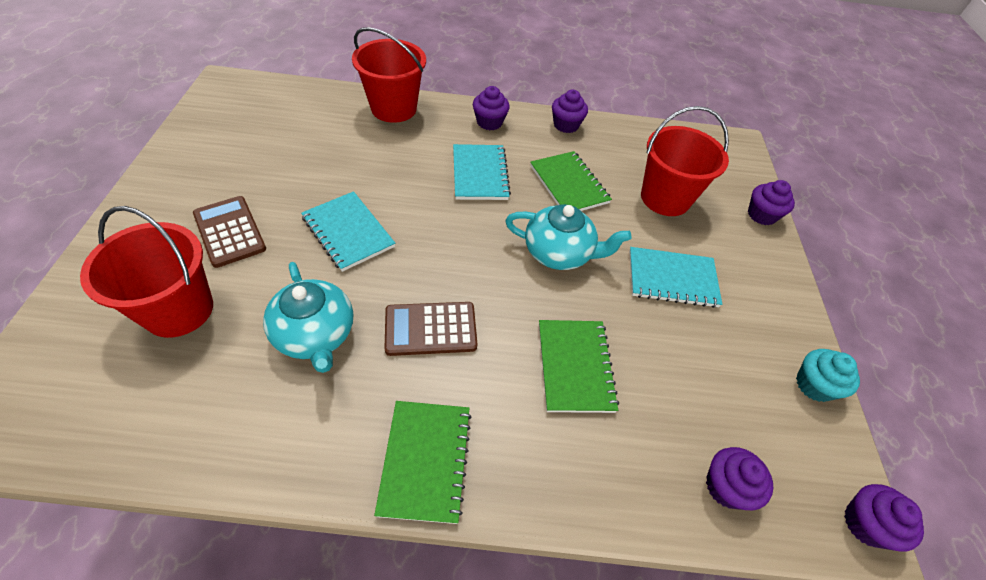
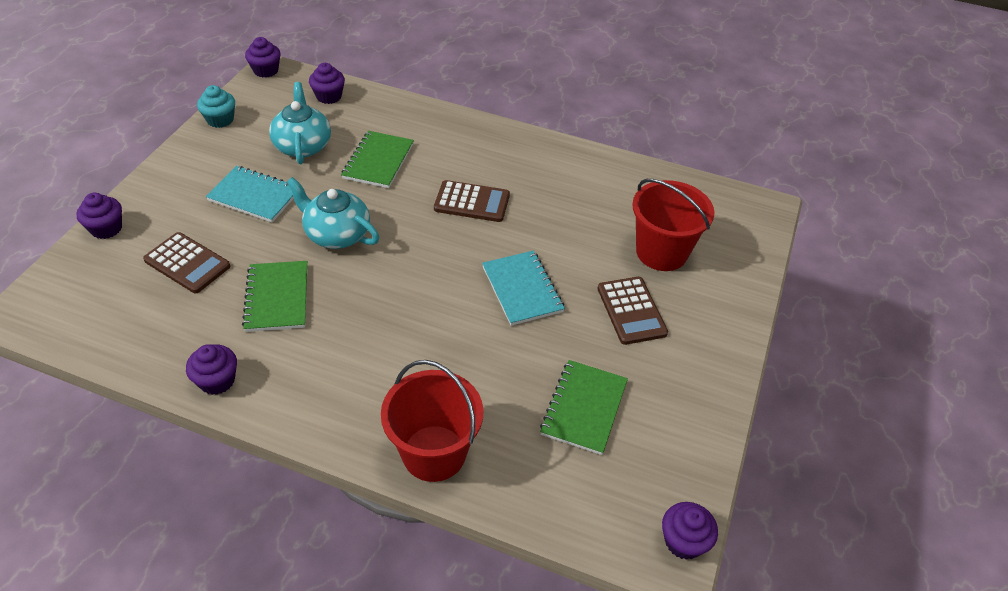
camera: 160 degrees left, 5 degrees down
(315, 335) = (558, 215): turquoise teapot -> turquoise teapot (303, 145)
(425, 460) = (498, 140): green notebook -> green notebook (584, 408)
(479, 174) = (367, 329): turquoise notebook -> none
(489, 122) = (315, 404): purple cupcake -> purple cupcake (683, 541)
(665, 198) = (187, 263): red bucket -> brown calculator

